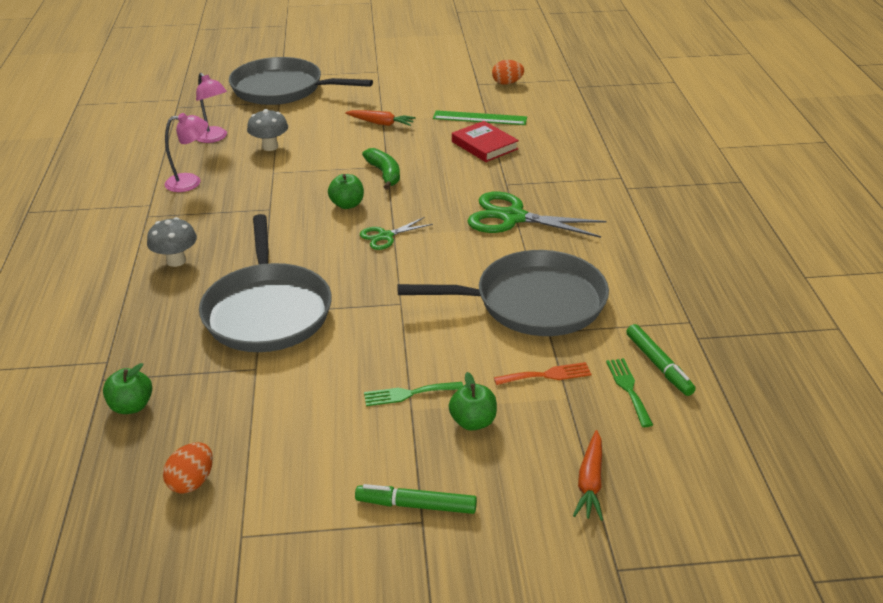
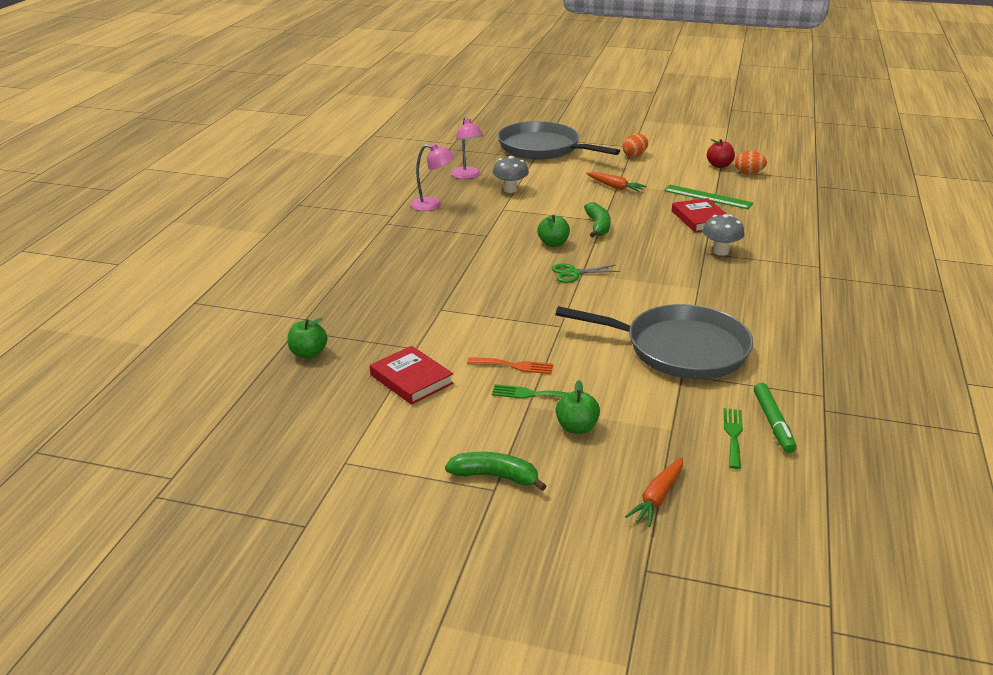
camera: 20 degrees right, 5 degrees down
(176, 261) = (393, 259): grey mushroom -> grey mushroom (720, 251)
(192, 482) = (327, 416): orange egg -> orange egg (634, 155)
(267, 311) = (446, 309): grey pan -> none
(268, 409) = (411, 379): none -> red book
(416, 505) = (495, 476): green marker -> green banana
(474, 79) = (719, 165): none -> red apple
(513, 217) = (696, 280): green scissors -> none
(547, 375) = (662, 407): orange fork -> orange fork (514, 366)

